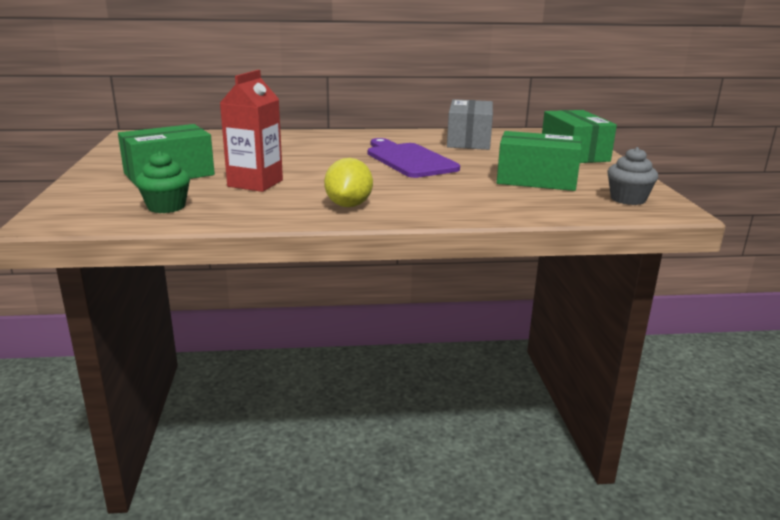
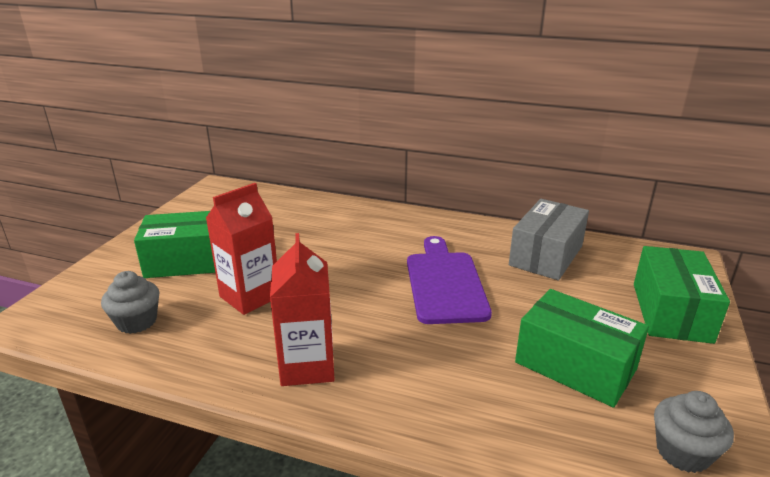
camera: 25 degrees right, 5 degrees up
(166, 207) = (137, 322): green cupcake -> grey cupcake
(349, 205) = (307, 366): yellow lemon -> red carton

